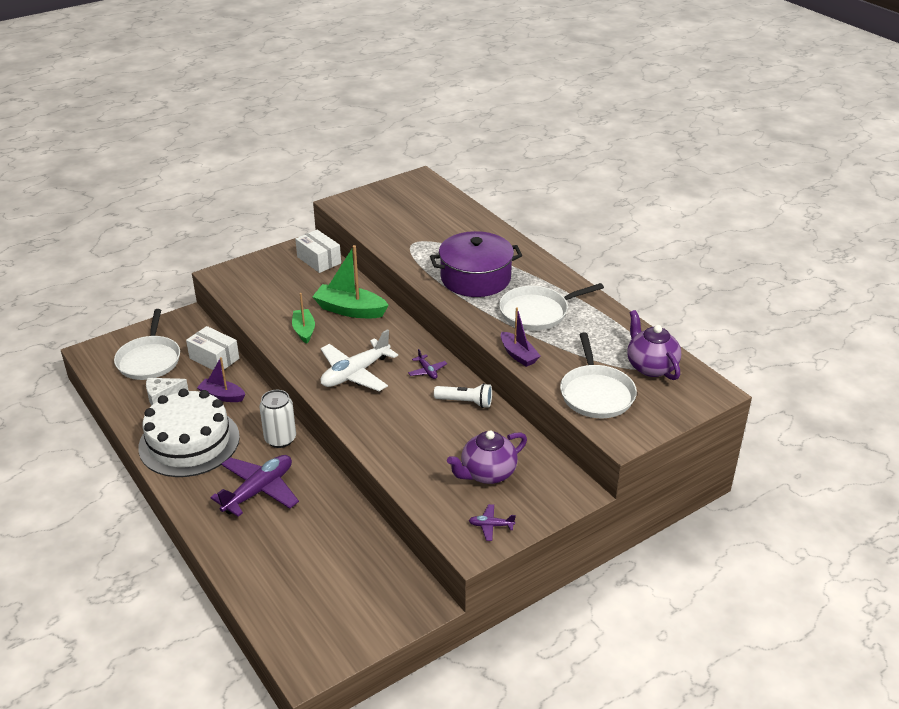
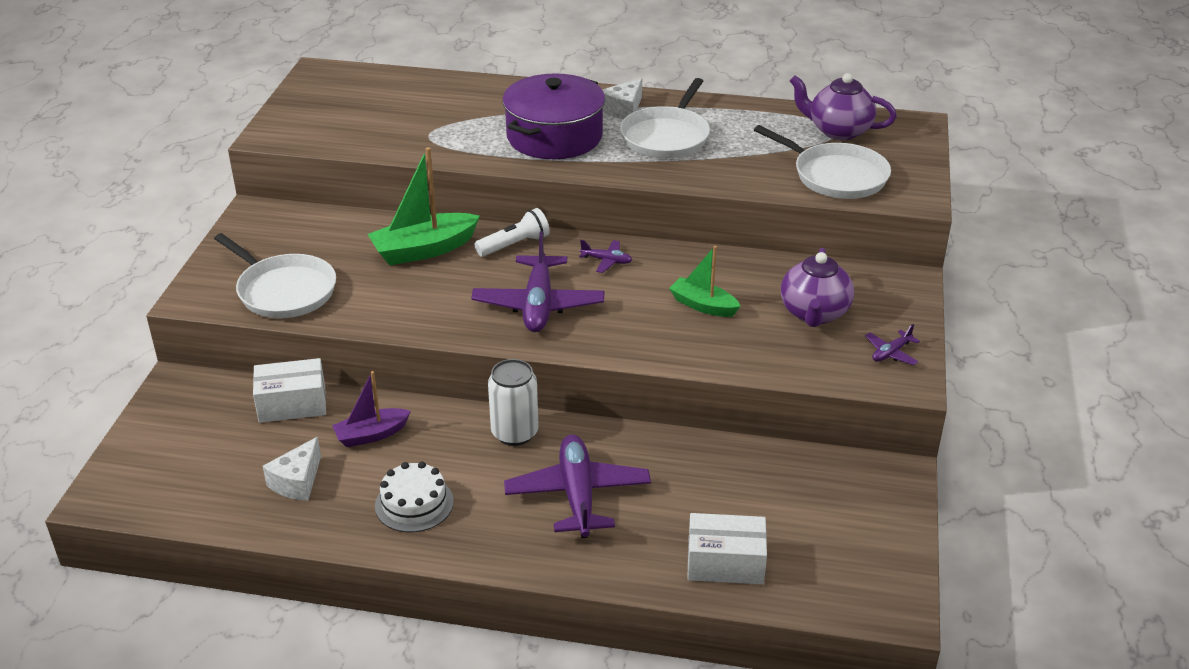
camera: 45 degrees left, 0 degrees up
(149, 359) = (205, 455): white pan -> white pan (283, 290)
(189, 442) = (414, 503): white cake -> white cake, size x0.50
(304, 330) = (407, 297): green boat -> green boat (703, 305)
(319, 260) = (296, 220): white box -> white box (725, 563)
(355, 373) = (538, 305): white plane -> purple plane
(465, 402) = (690, 267): white flashlight -> white flashlight (515, 245)
(518, 355) = (716, 181): purple boat -> none
(541, 282) = (623, 109): none -> white cheese

